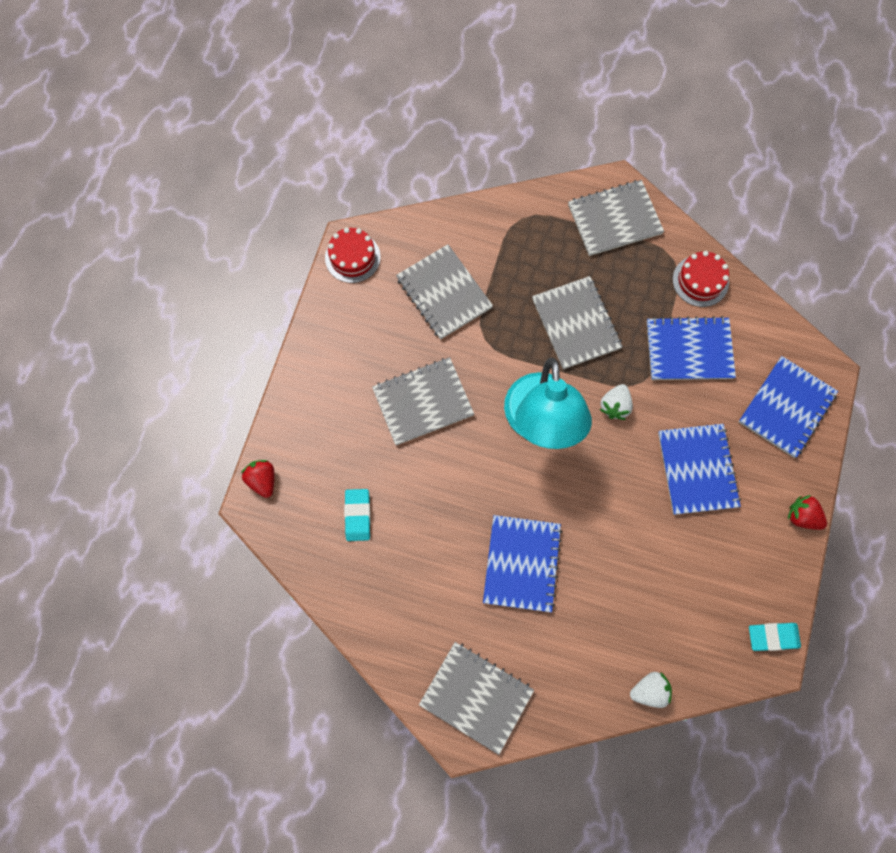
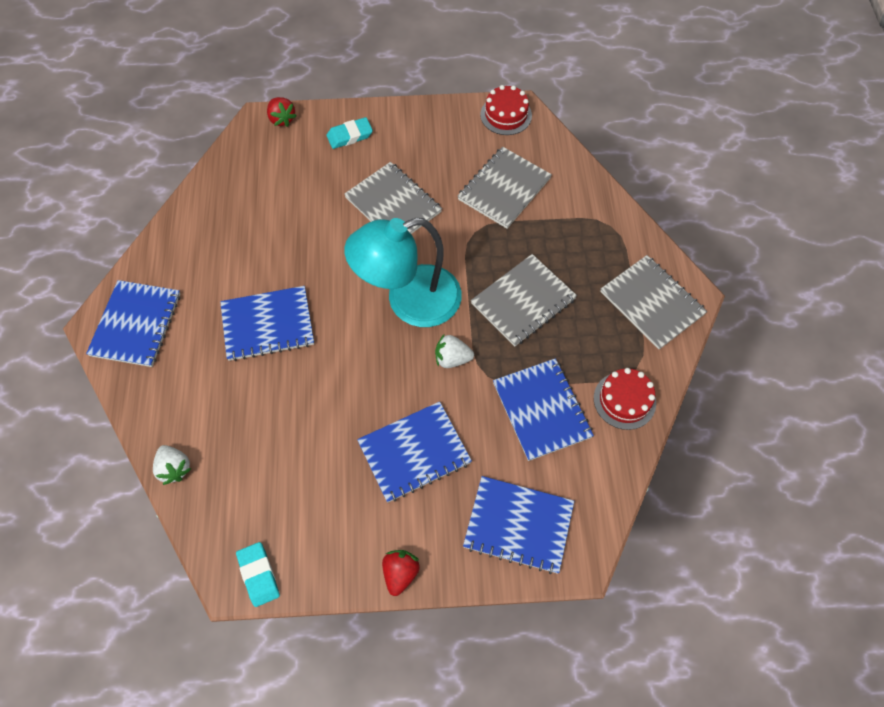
camera: 70 degrees right, 10 degrees down
(262, 480) = (282, 119): red strawberry -> red strawberry turned 105 degrees clockwise
(357, 515) = (273, 190): turquoise eraser -> turquoise eraser (349, 136)
(476, 697) = (136, 325): grey notebook -> blue notebook

